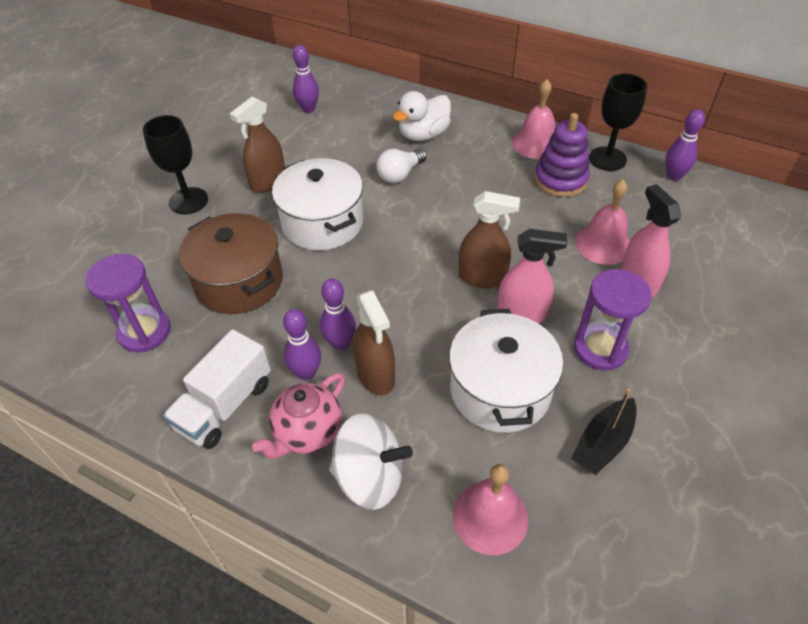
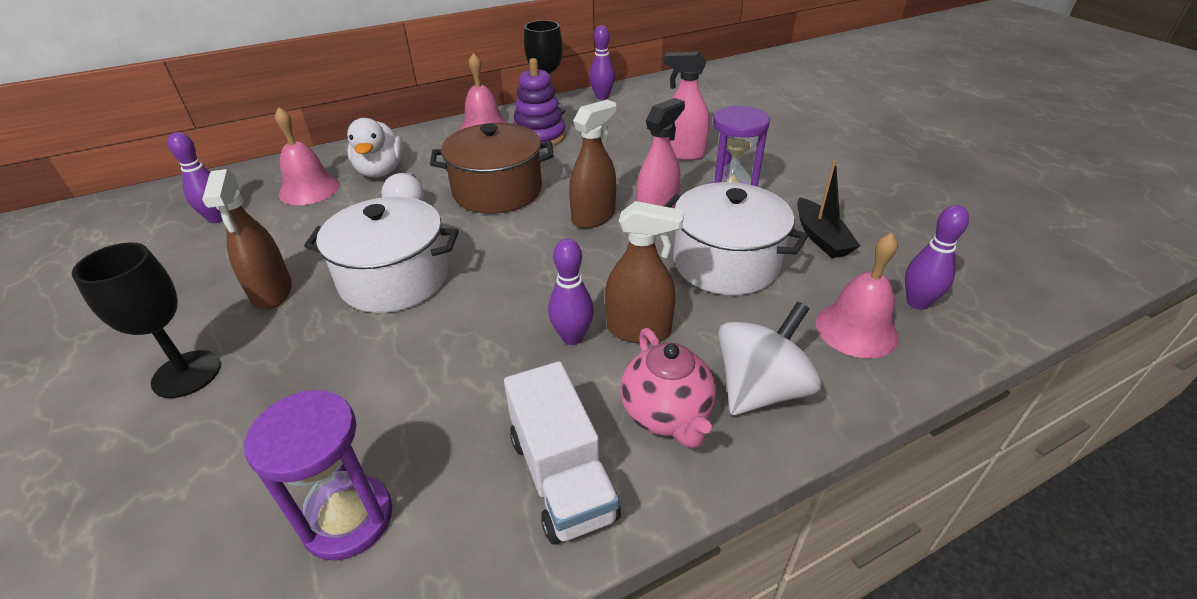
camera: 55 degrees left, 10 degrees down
(239, 282) = (387, 382): brown pot -> brown pot (497, 191)
(306, 373) = (585, 380): purple bowling pin -> purple bowling pin (917, 302)
(603, 244) = (629, 150): pink bell -> pink bell (309, 189)

